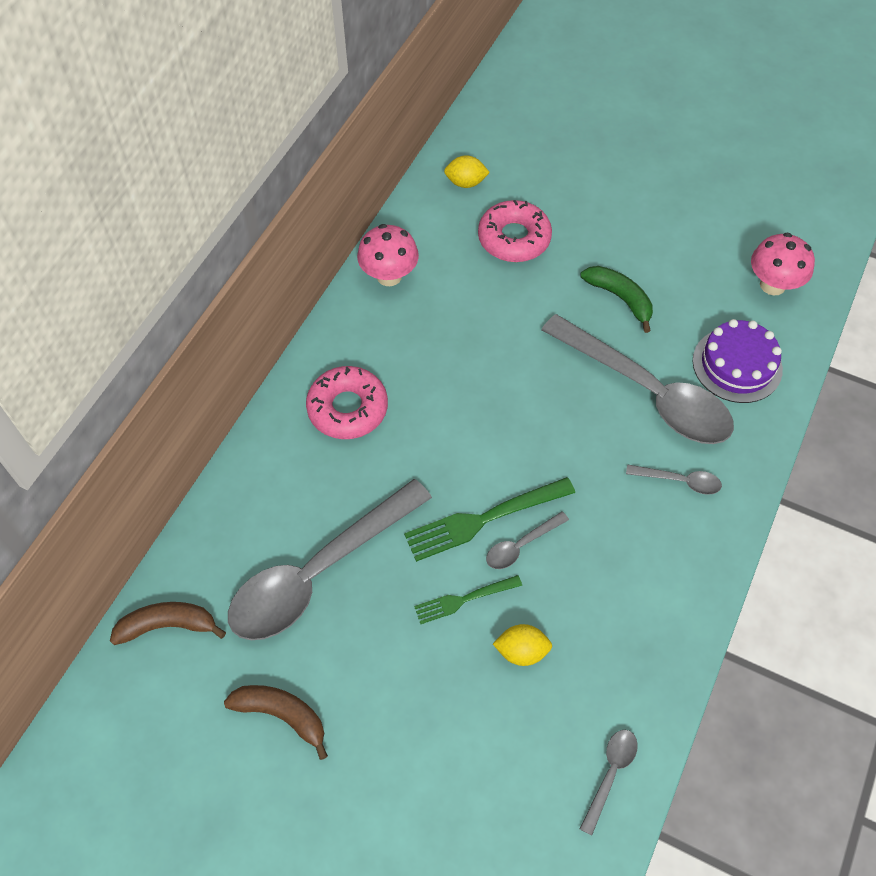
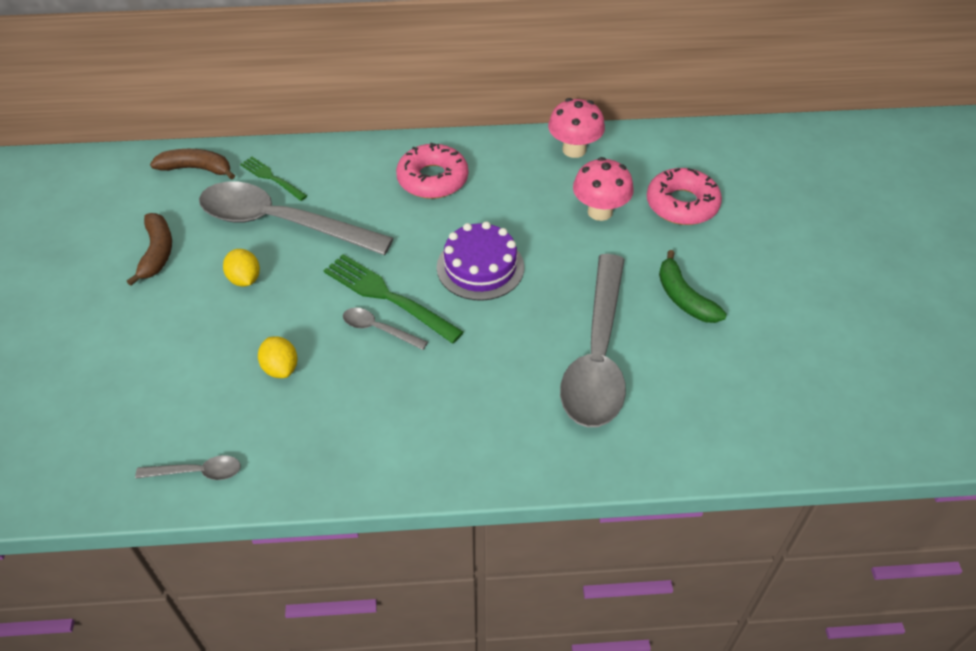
camera: 60 degrees right, 10 degrees down
(168, 626) = (196, 169): brown banana -> brown banana turned 45 degrees counterclockwise
(464, 599) = (307, 314): green fork -> green fork (271, 178)
(465, 182) = (710, 153): yellow lemon -> yellow lemon (245, 279)
(620, 298) = (684, 298): green banana -> green banana turned 135 degrees clockwise
(679, 481) = (518, 415): grey spoon -> none
(737, 365) = (686, 413): purple cake -> purple cake (480, 267)
(772, 285) = (811, 408): pink mushroom -> pink mushroom (600, 211)

